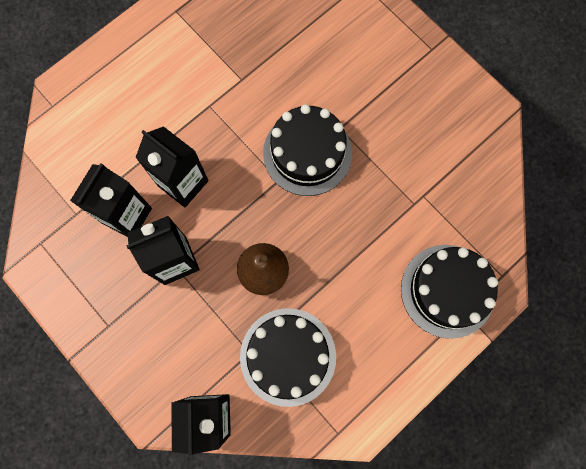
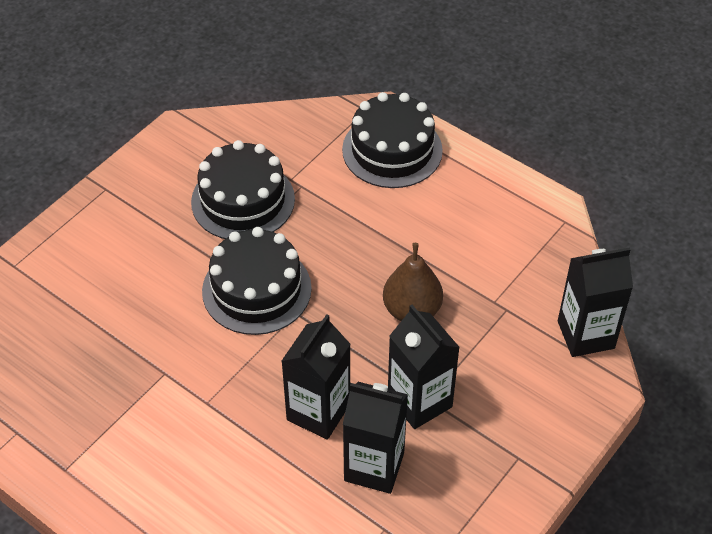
camera: 100 degrees left, 25 degrees down
(288, 356) = (500, 274): black cake -> black cake (243, 200)

